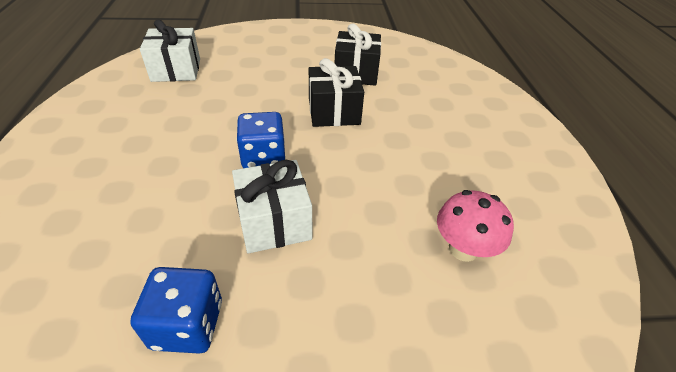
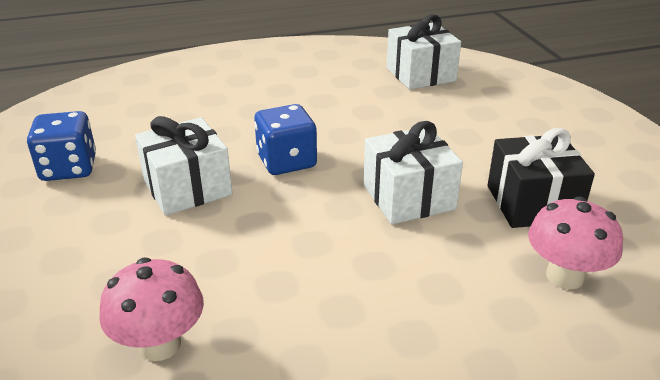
camera: 80 degrees right, 10 degrees down
(334, 112) = (408, 197): black gift -> white gift
(417, 82) = (565, 276): none -> pink mushroom

